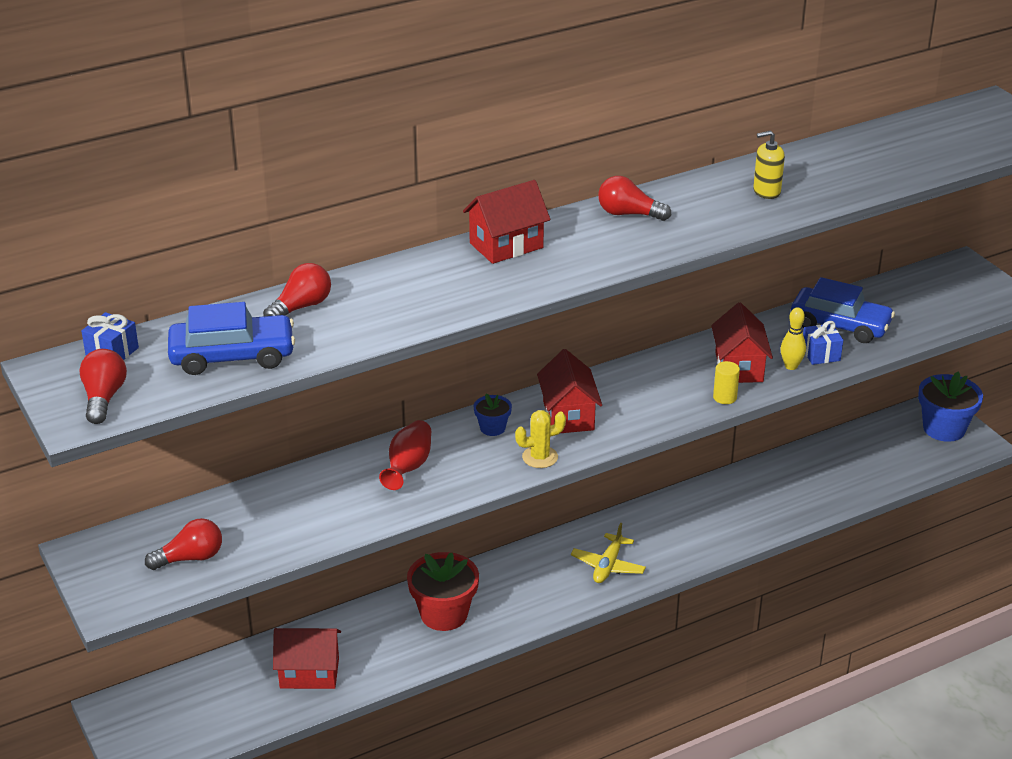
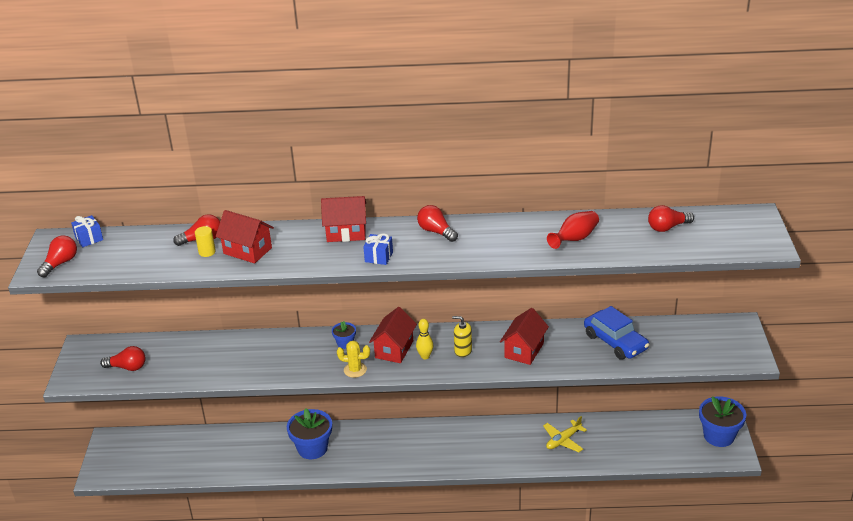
camera: 30 degrees right, 0 degrees up
(232, 356) = (141, 258): blue car -> none
(309, 673) = (216, 456): red house -> red house (247, 250)
(408, 467) = (279, 352): red vase -> red vase (575, 239)
(444, 614) = (312, 448): red flower pot -> blue flower pot
(608, 565) = (427, 452): yellow plane -> yellow plane (563, 440)
(725, 397) = (497, 367): yellow cylinder -> yellow cylinder (207, 252)
(766, 191) = (535, 239): yellow soap dispenser -> yellow soap dispenser (463, 351)
(791, 366) = (557, 360): yellow bowling pin -> yellow bowling pin (425, 356)
(820, 354) = (584, 358): blue gift -> blue gift (379, 257)
(908, 140) = (667, 227): none -> red light bulb

